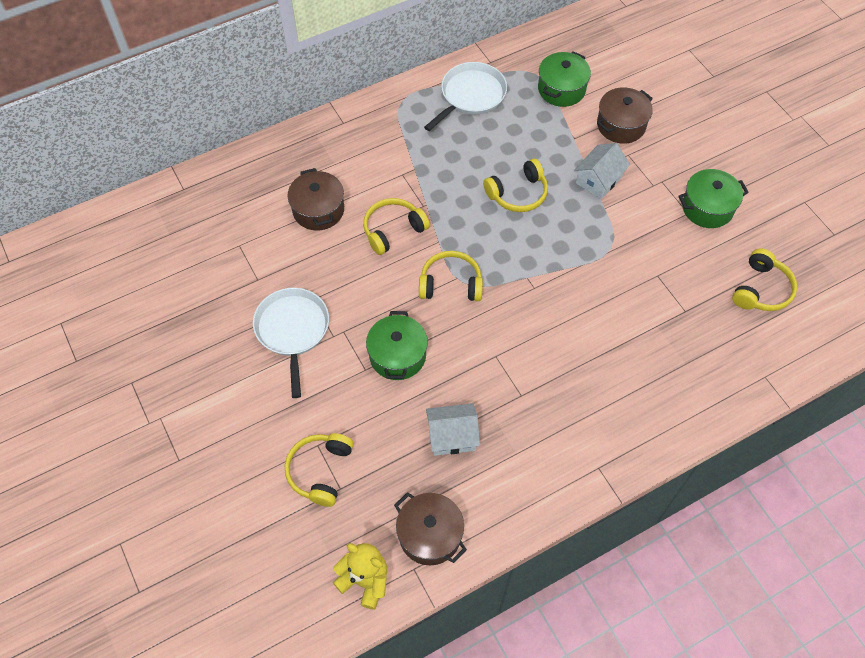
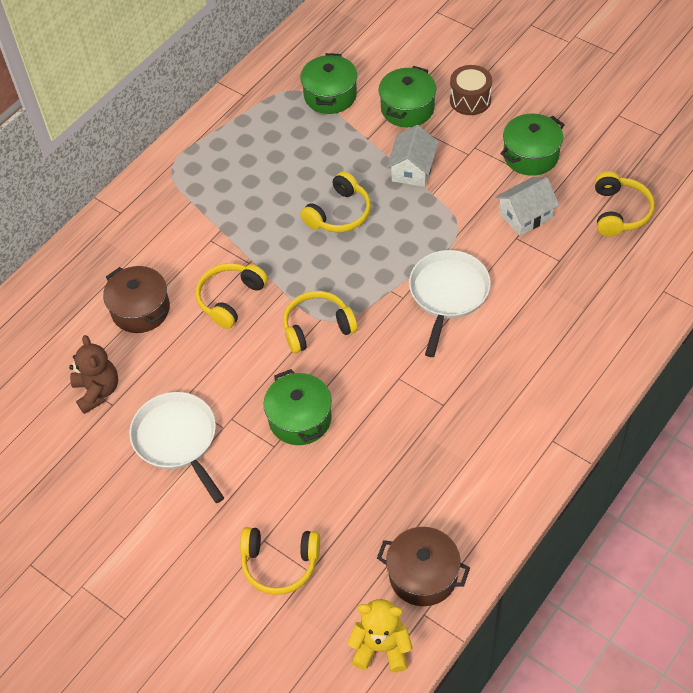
camera: 20 degrees left, 5 degrees down
(252, 263) = (97, 391): none -> brown teddy bear
(320, 471) = (280, 564): yellow headphones -> yellow headphones turned 75 degrees counterclockwise
(452, 436) = (395, 472): white house -> white house (525, 215)
(471, 96) = (241, 136): white pan -> white pan (448, 294)
(621, 125) = (407, 108): brown pot -> green pot
(679, 138) = (470, 100): none -> brown drum

